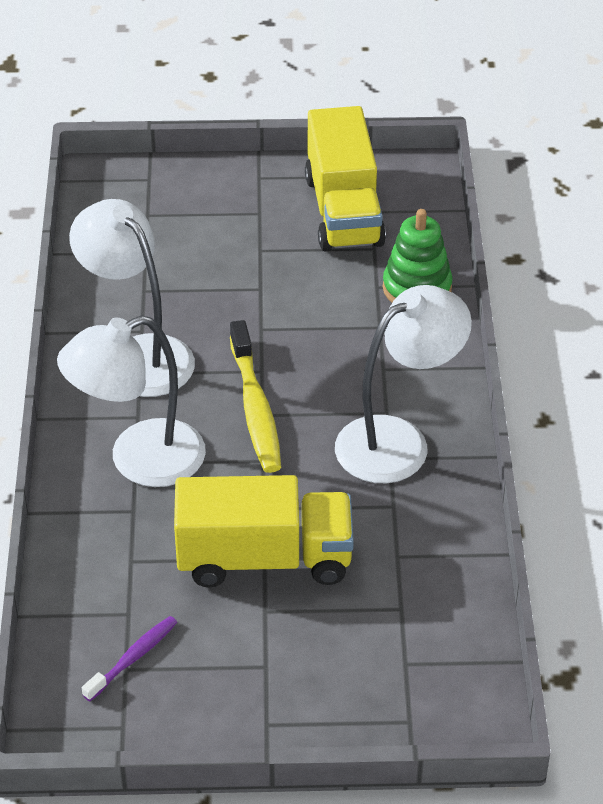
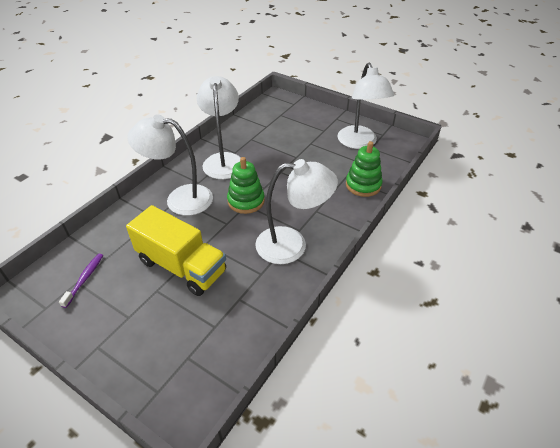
camera: 35 degrees right, 0 degrees up
(133, 658) = (84, 279): purple toothbrush -> purple toothbrush turned 60 degrees counterclockwise
(255, 408) = (246, 201): yellow toothbrush -> green stacking toy
(344, 211) = (359, 143): yellow truck -> white lamp

